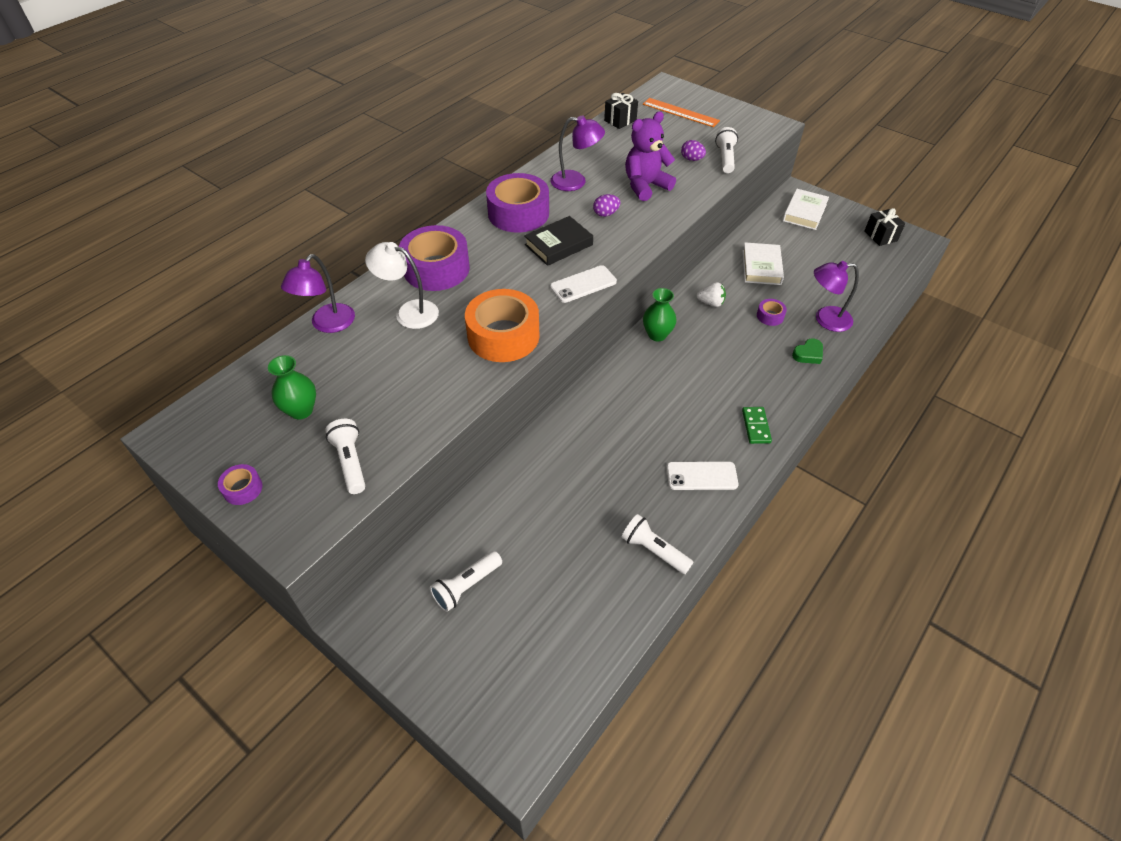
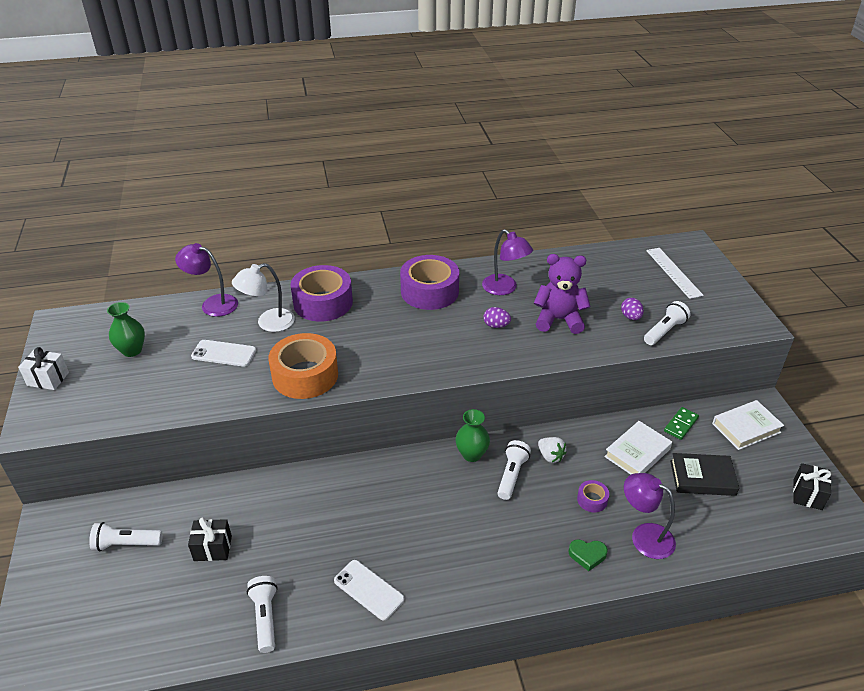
camera: 40 degrees right, 10 degrees down
(243, 488) = (48, 379): purple tape -> white gift
(327, 324) = (213, 304): purple lamp -> purple lamp turned 45 degrees clockwise
(350, 462) = (116, 401): white flashlight -> white flashlight (512, 475)
(409, 312) = (268, 323): white lamp -> white lamp turned 90 degrees counterclockwise
(558, 245) = (428, 330): black book -> black book (702, 478)
(583, 284) = (408, 370): white phone -> white phone (224, 353)
(620, 120) = (607, 256): black gift -> black gift (213, 548)
(680, 112) = (673, 272): orange ruler -> white ruler
(756, 426) = (462, 583): green domino -> green domino (681, 425)

